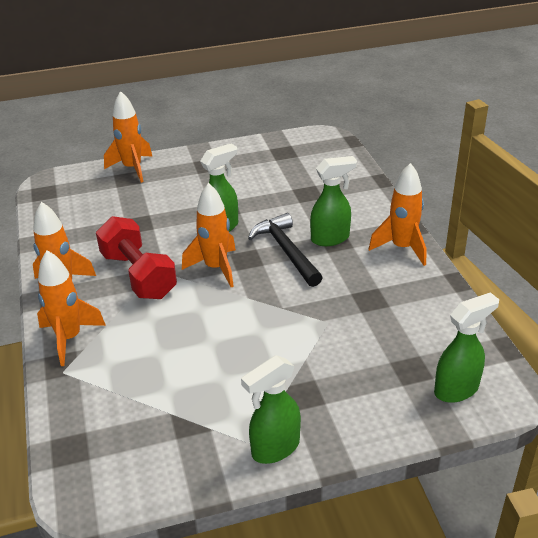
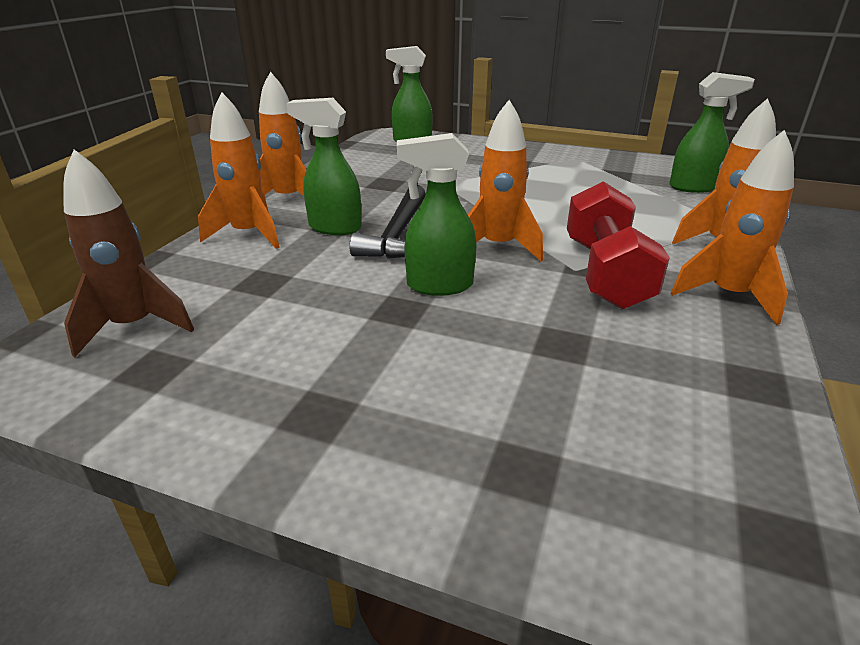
camera: 145 degrees left, 5 degrees down
(132, 168) = (486, 500): orange rocket -> orange rocket (248, 235)
(274, 448) = (562, 153): green spray bottle -> green spray bottle (693, 187)
(319, 158) = (134, 326): none -> brown rocket

